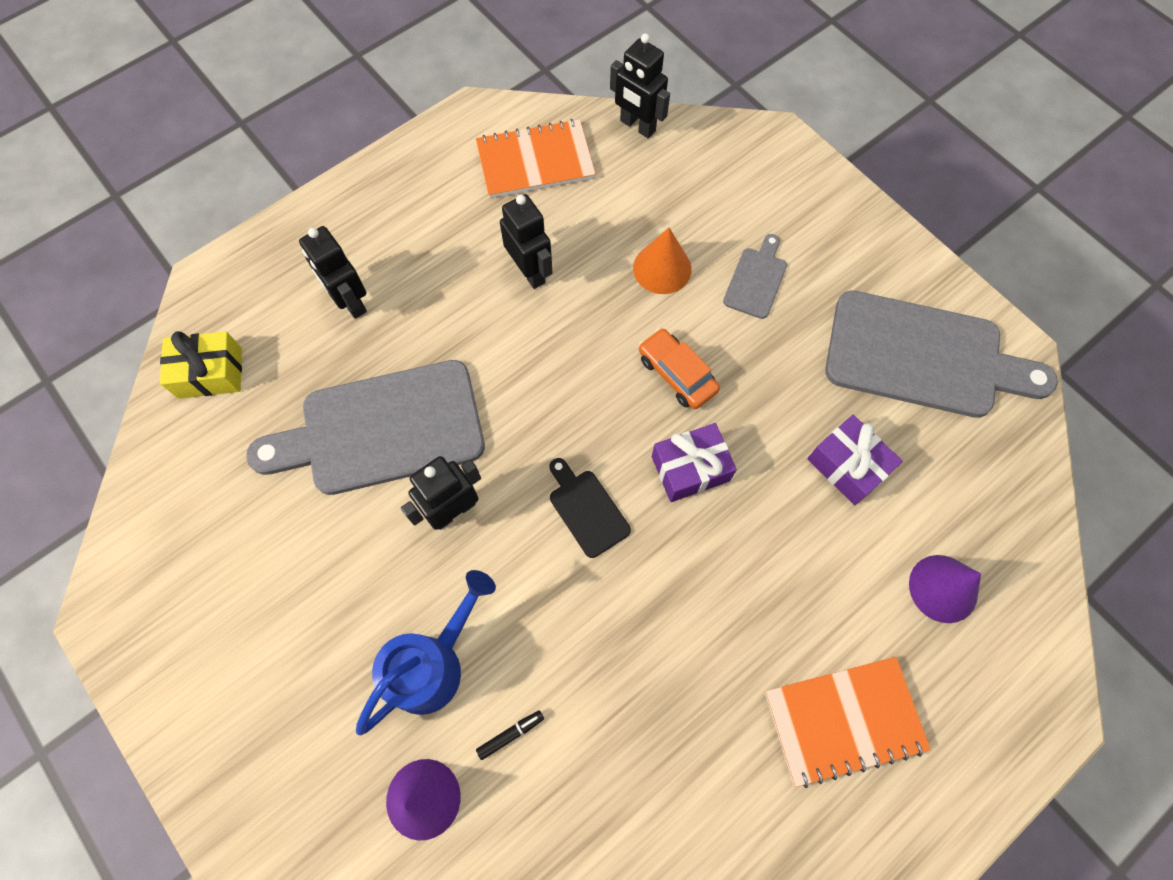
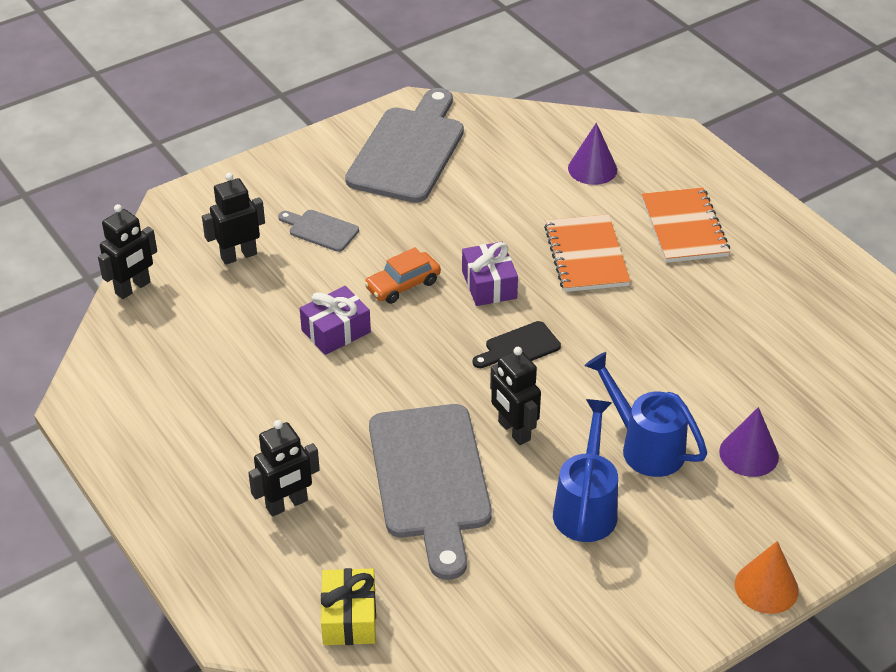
camera: 85 degrees left, 25 degrees down
(341, 596) = (586, 507): none -> blue watering can
(510, 734) = (699, 401): black marker -> none
(530, 271) = (281, 371): black robot -> black robot (238, 255)
(535, 161) = (153, 361): orange notebook -> orange notebook (586, 256)
(662, 268) = (296, 285): orange cone -> orange cone (766, 587)
(847, 466) = (495, 201): purple gift -> purple gift (336, 331)

